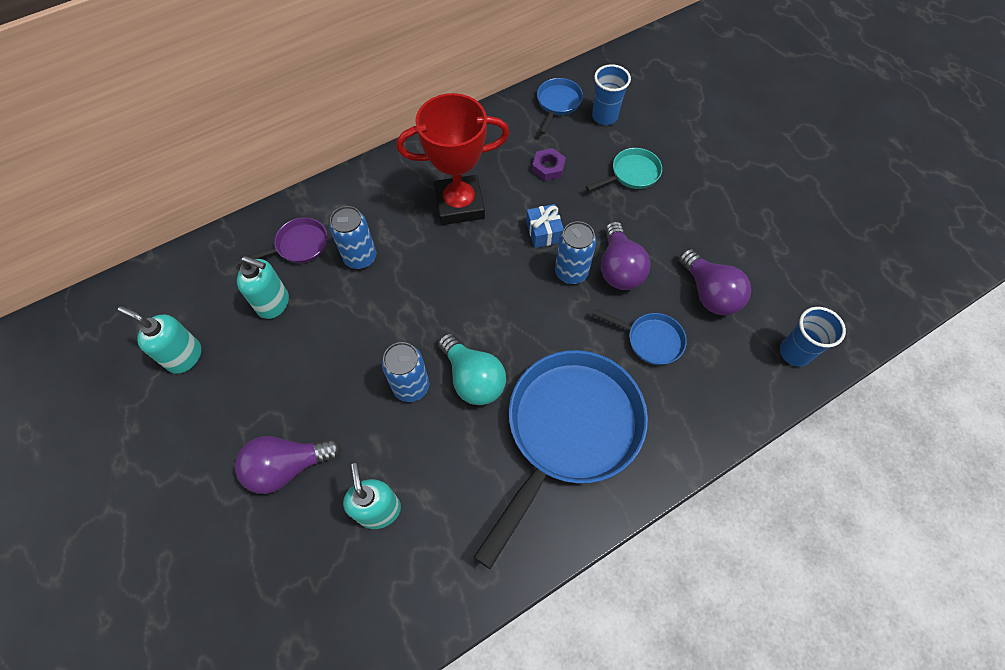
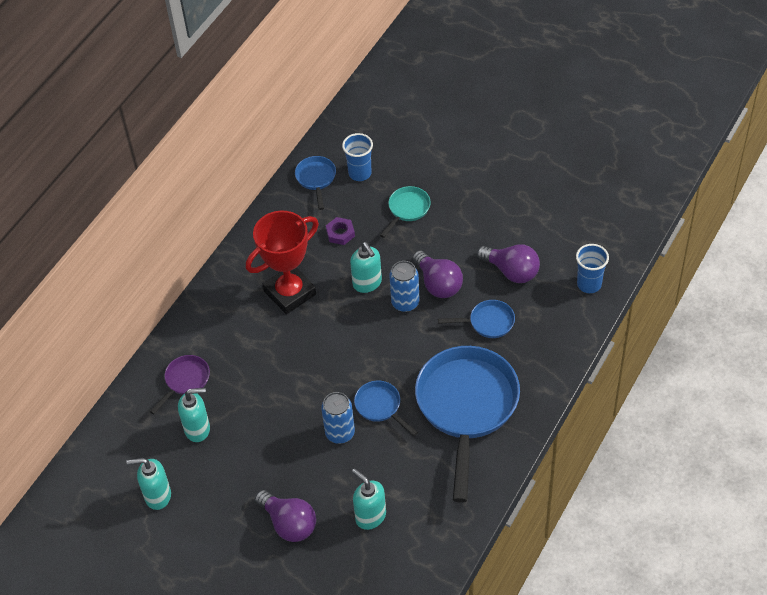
camera: 25 degrees left, 10 degrees down
(288, 466) = (289, 523): purple light bulb -> purple light bulb turned 90 degrees counterclockwise
(360, 257) = (240, 366): blue can -> none
(473, 378) = (380, 407): turquoise light bulb -> blue pan
(544, 232) = (367, 283): blue gift -> turquoise soap dispenser

